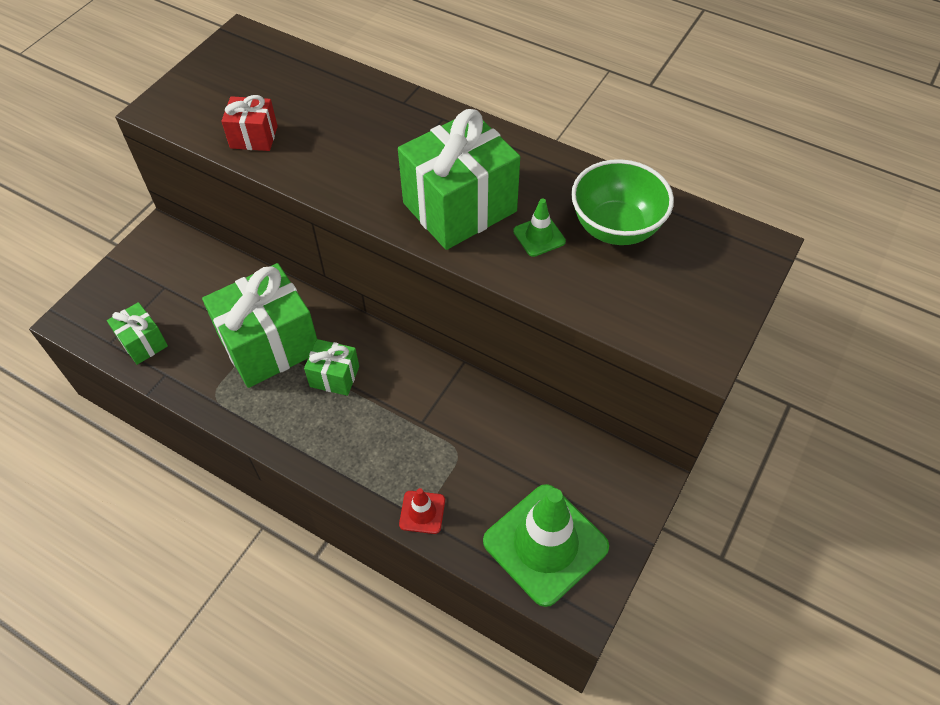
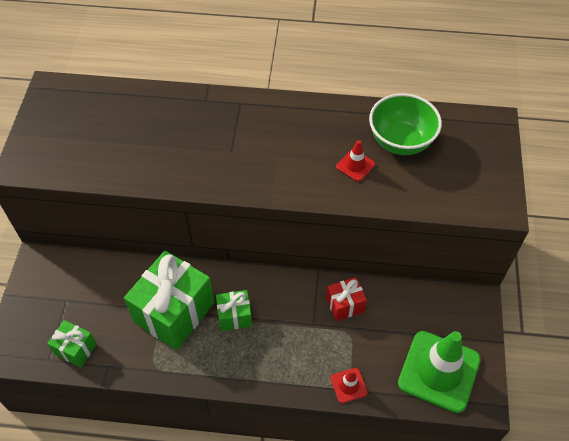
camera: 25 degrees left, 0 degrees up
(254, 137) = (111, 163): red gift -> red gift (345, 305)
(460, 207) = (291, 164): green gift -> none
(539, 236) = (355, 165): green traffic cone -> red traffic cone

